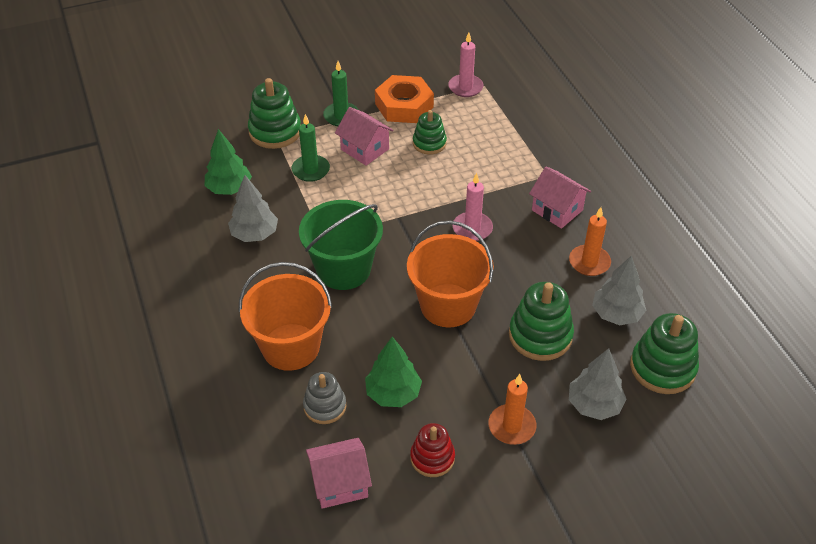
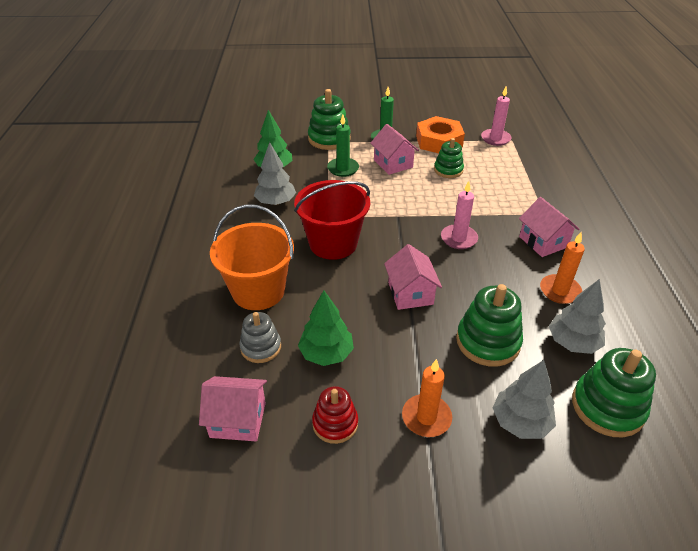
camera: 20 degrees right, 5 degrees down
(343, 269) = (333, 243): green bucket -> red bucket
(448, 305) = (410, 293): orange bucket -> pink house

